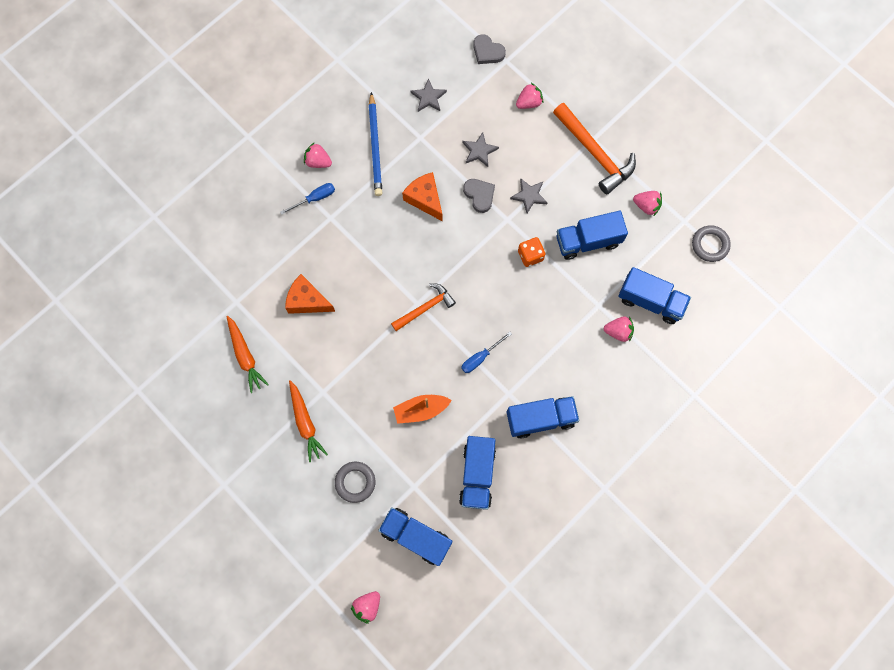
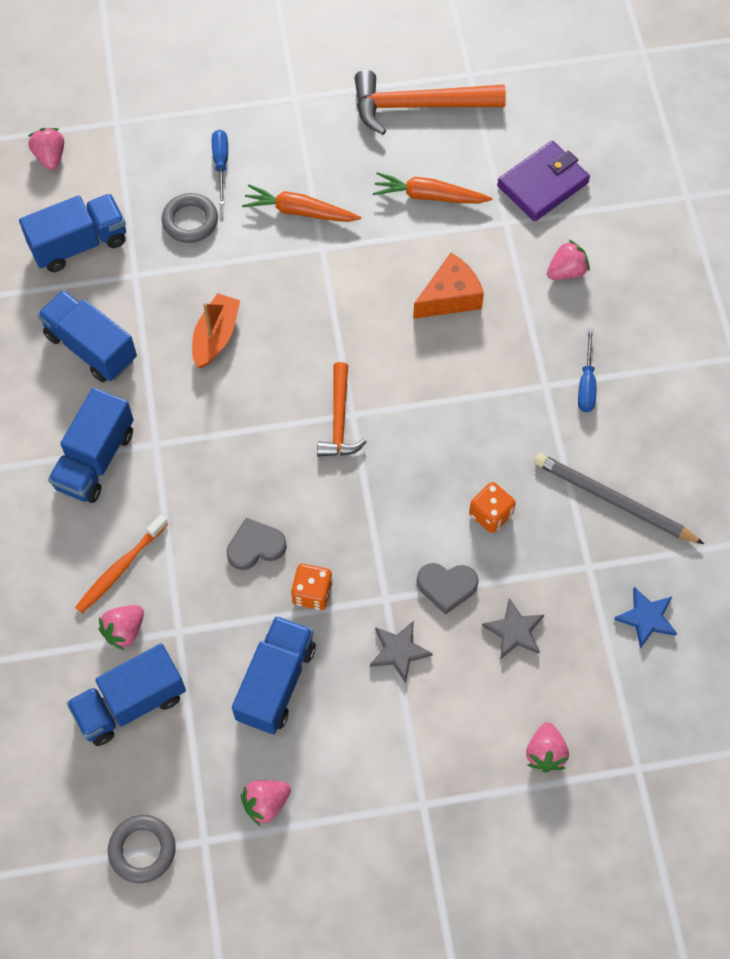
camera: 125 degrees right, 10 degrees down
(195, 298) = (543, 184): none -> purple wallet
(318, 161) = (639, 418): pink strawberry -> pink strawberry (566, 271)
(375, 147) = (613, 501): blue pencil -> grey pencil
(425, 199) = (490, 514): orange cheese -> orange dice
(428, 97) = (646, 618): grey star -> blue star
(480, 357) = (225, 442): blue screwdriver -> blue screwdriver (221, 164)
(487, 52) = (671, 751): grey heart -> grey heart (255, 546)
(589, 358) = (120, 568): none -> orange toothbrush
(595, 153) = (399, 790): orange hammer -> orange hammer (418, 106)

